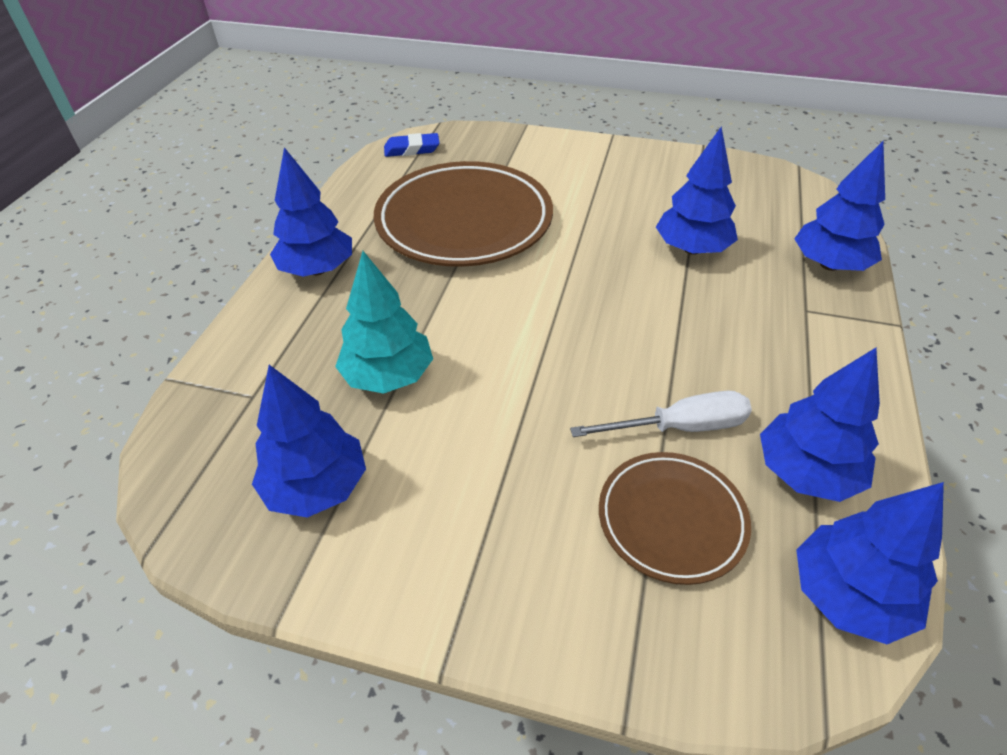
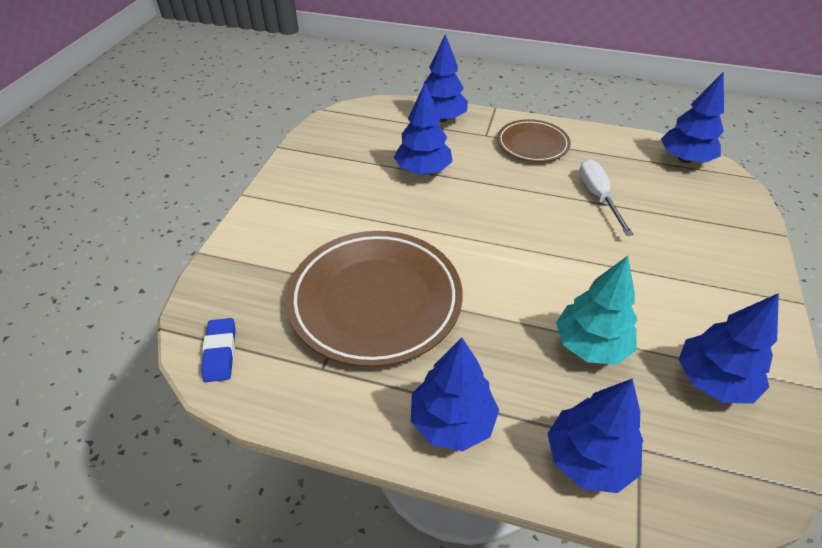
camera: 90 degrees left, 0 degrees up
(671, 519) = (666, 207): brown plate -> brown plate (532, 144)
(806, 472) = (616, 158): blue tree -> blue tree (588, 459)

